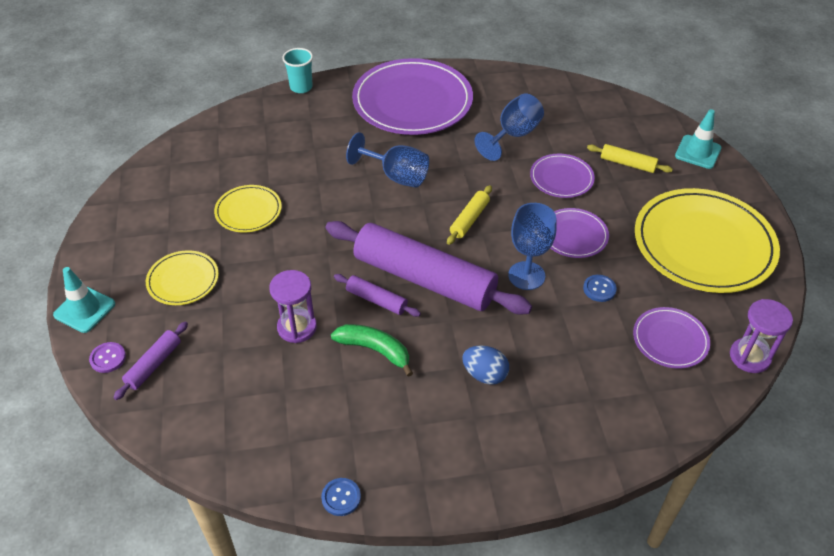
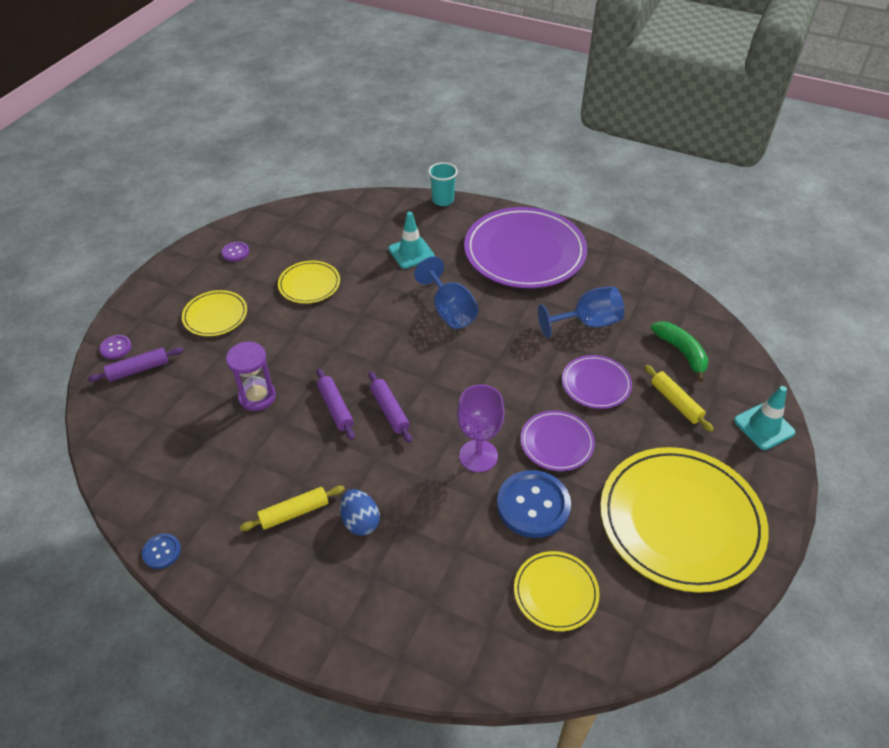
camera: 35 degrees right, 0 degrees up
(84, 309) = (135, 303): turquoise traffic cone -> turquoise traffic cone (411, 253)
(144, 216) = (235, 252): none -> purple button
(374, 350) = (295, 448): green banana -> green banana (681, 352)
(424, 278) = (390, 411): purple rolling pin -> purple rolling pin, size x0.43
(469, 219) = (475, 379): yellow rolling pin -> yellow rolling pin (294, 512)
(526, 275) = (478, 456): blue goblet -> purple goblet
(599, 289) = (533, 505): blue button -> blue button, size x2.07
(670, 340) = (555, 592): purple plate -> yellow plate
(749, 357) = (621, 658): purple hourglass -> none

